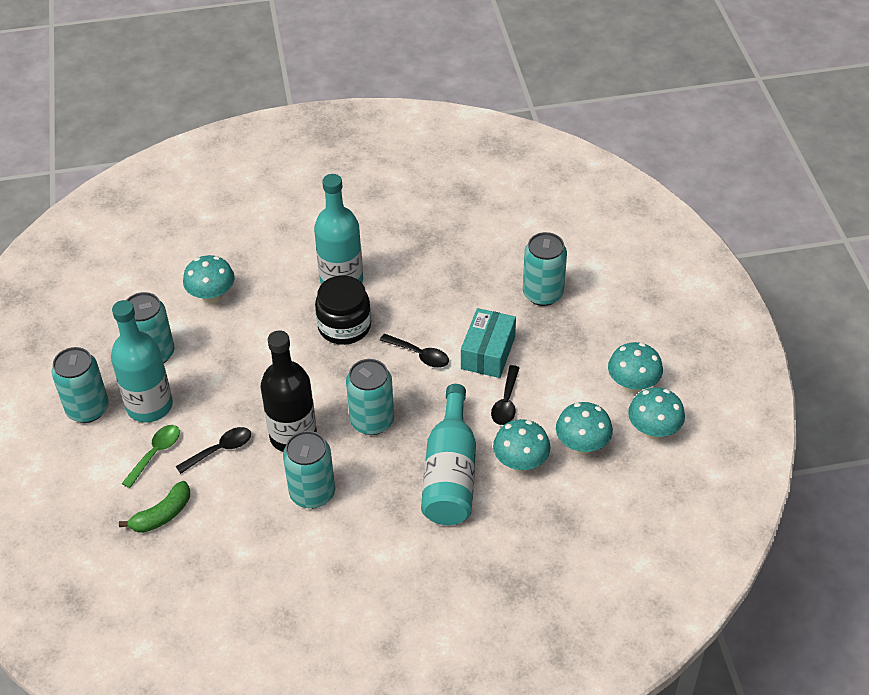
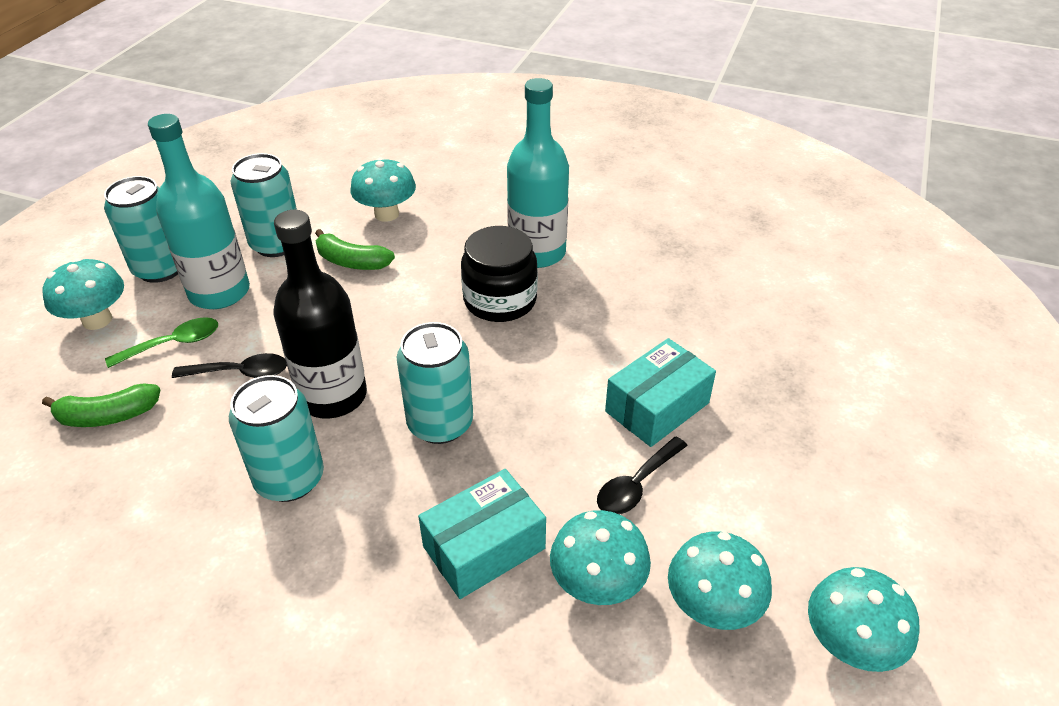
camera: 30 degrees right, 5 degrees down
(221, 343) = (352, 262): none -> green banana
(419, 355) = (564, 371): black spoon -> none
(450, 474) = (484, 548): turquoise bottle -> turquoise box
(543, 294) = (784, 366): turquoise can -> none
(632, 384) = (852, 551): turquoise mushroom -> turquoise mushroom (97, 320)

